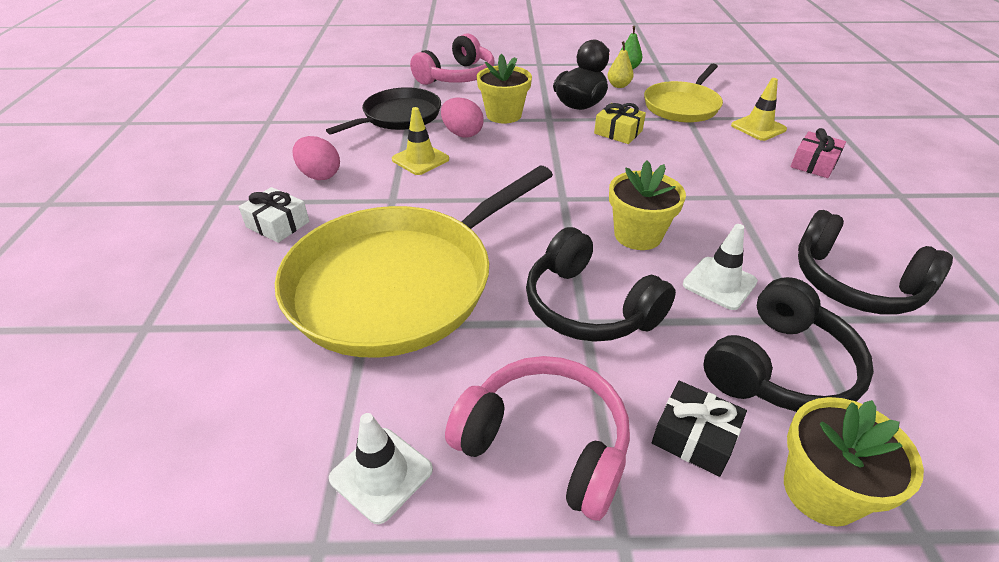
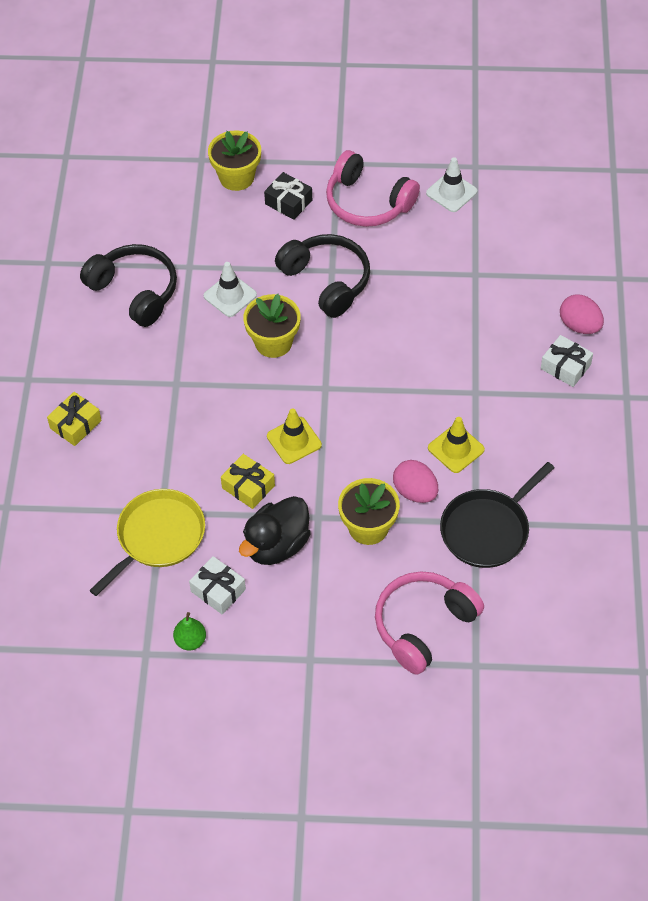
camera: 175 degrees left, 15 degrees up
(320, 175) = (548, 429): pink egg -> pink egg (579, 325)
(399, 283) = (457, 305): yellow pan -> none
(618, 85) = (218, 590): yellow pear -> white gift
(758, 127) = (94, 488): yellow traffic cone -> yellow traffic cone (294, 440)
(779, 367) = (222, 236): black headphones -> none
(814, 164) = (75, 424): pink gift -> yellow gift

